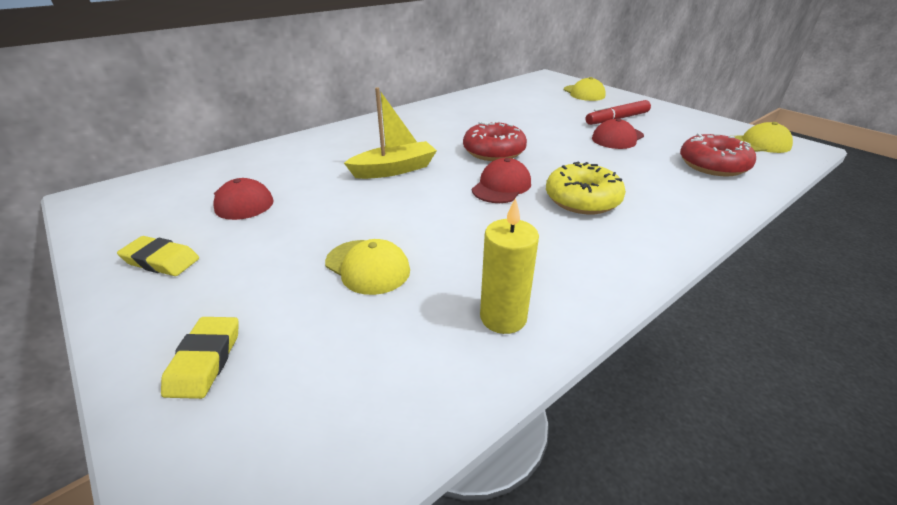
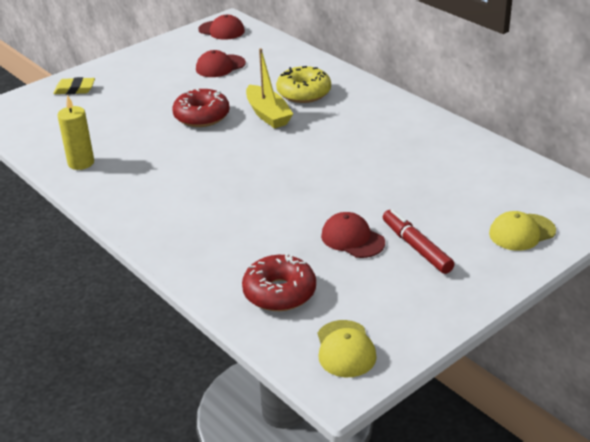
camera: 90 degrees right, 0 degrees up
(161, 260) = (154, 60): yellow eraser -> none
(367, 267) = (136, 118): yellow cap -> none
(494, 152) = (307, 160): red donut -> red donut (201, 116)
(501, 186) = (236, 163): red cap -> red cap (221, 30)
(582, 200) = (210, 201): yellow donut -> yellow donut (304, 93)

